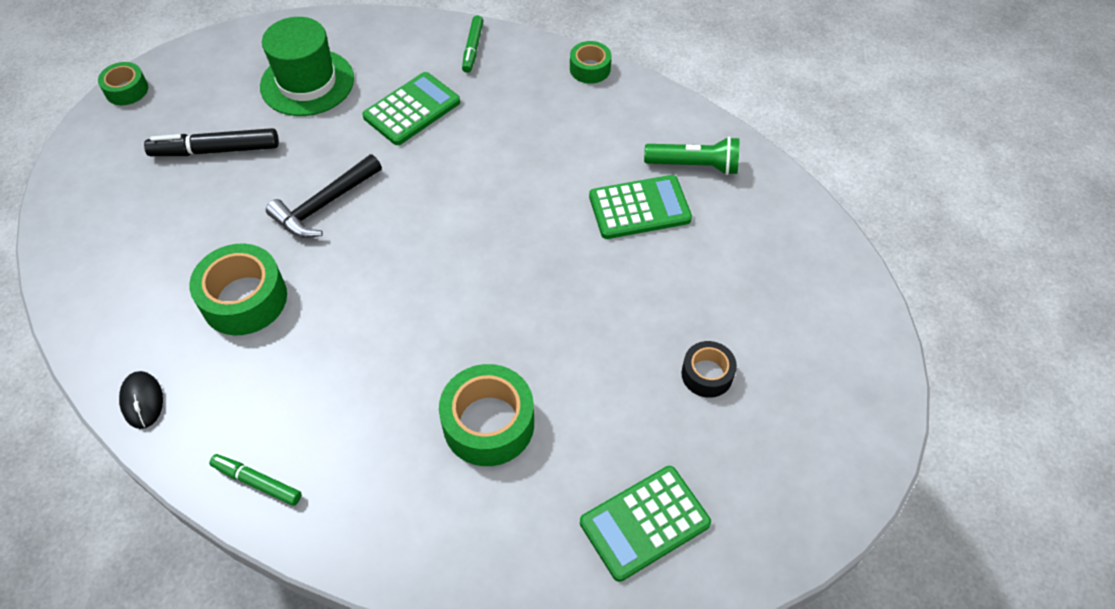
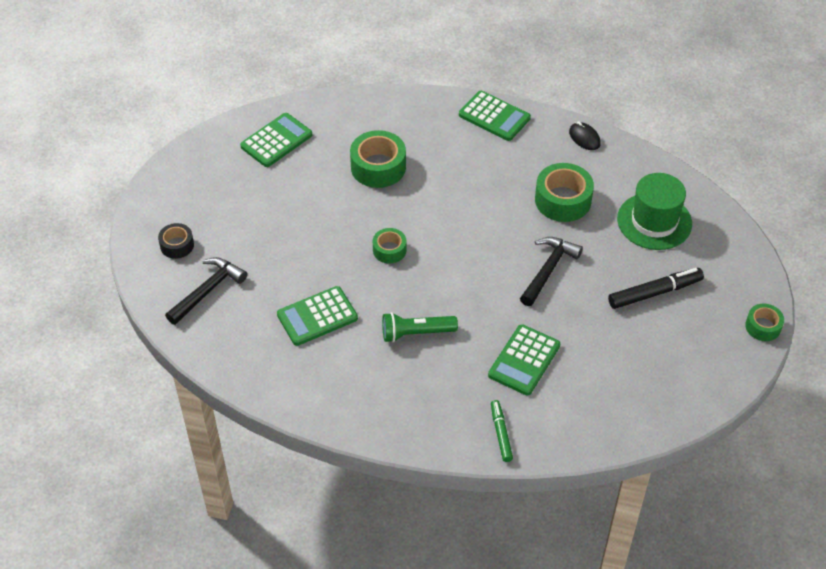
camera: 165 degrees right, 5 degrees down
(257, 482) = (494, 116): green marker -> green calculator
(307, 82) = (623, 366): green hat -> green hat (654, 221)
(590, 69) = (389, 435): green tape -> green tape (389, 250)
(694, 165) = (281, 360): green flashlight -> green flashlight (416, 333)
(707, 374) = (252, 218): black tape -> black tape (177, 245)
(781, 273) = (207, 291): none -> black hammer

